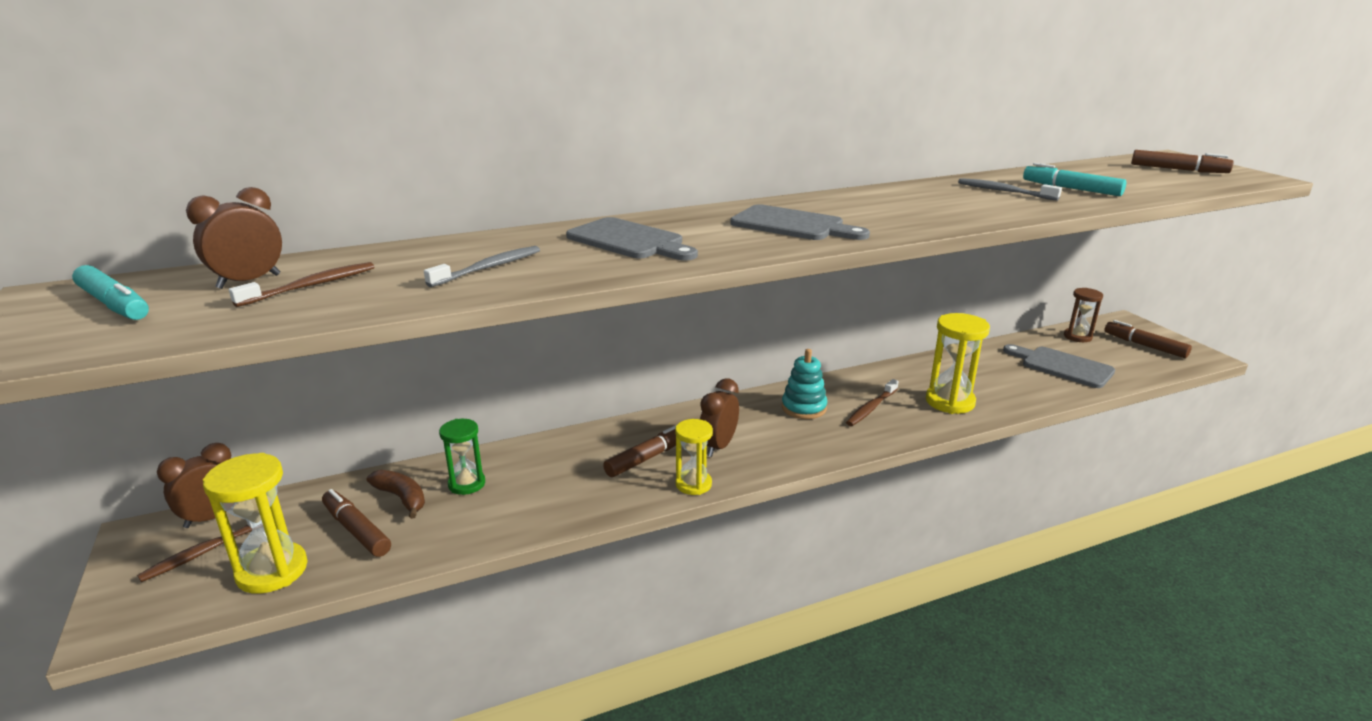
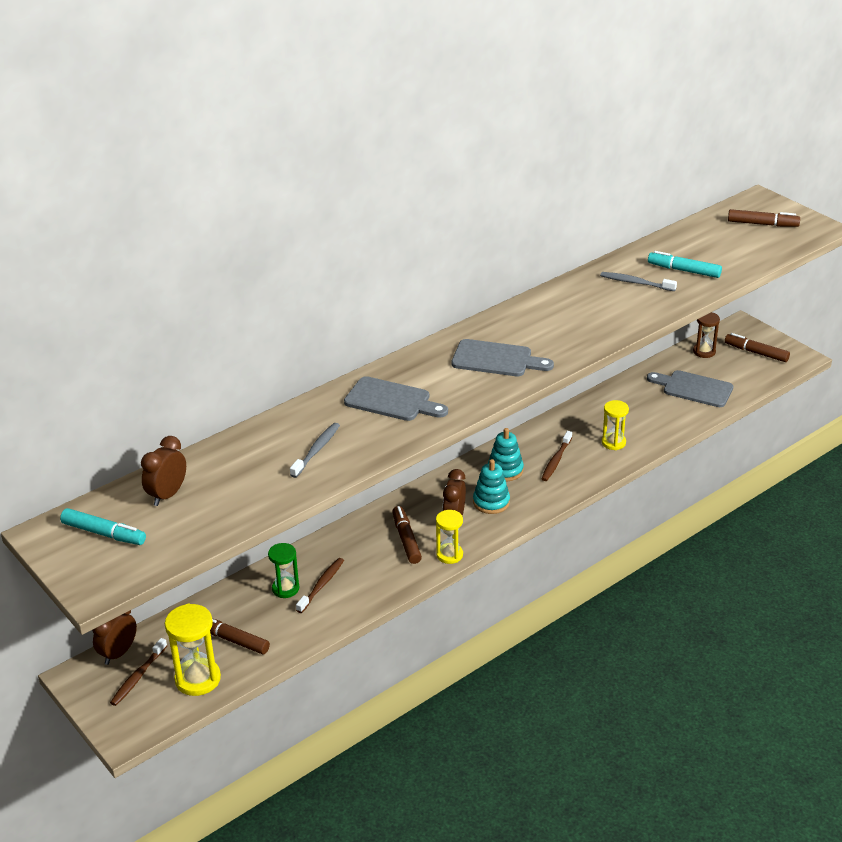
camera: 15 degrees left, 10 degrees up
(311, 286) = (214, 491): brown toothbrush -> brown toothbrush (321, 585)
(402, 498) = (246, 609): brown banana -> none
(647, 458) = (406, 539): brown marker -> brown marker turned 45 degrees counterclockwise
(773, 436) = (491, 502): none -> turquoise stacking toy
(950, 402) = (613, 442): yellow hourglass -> yellow hourglass, size x0.64

